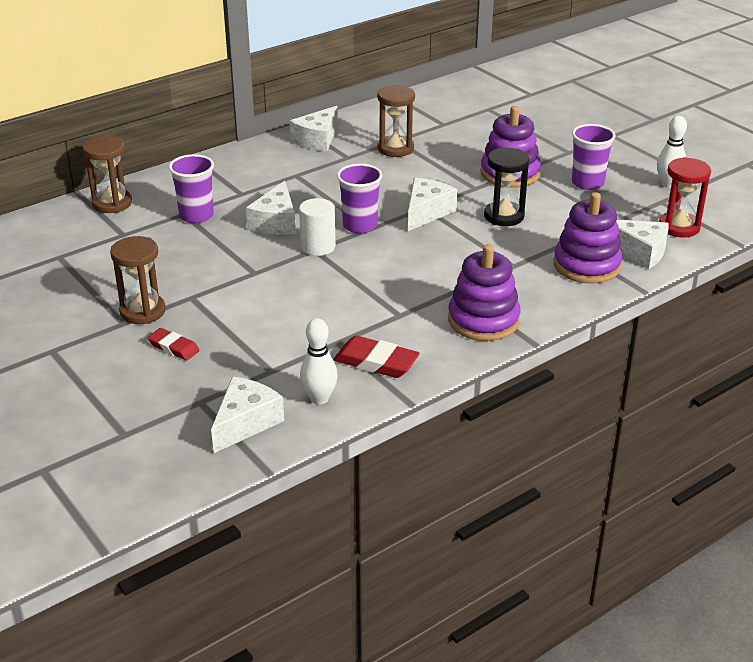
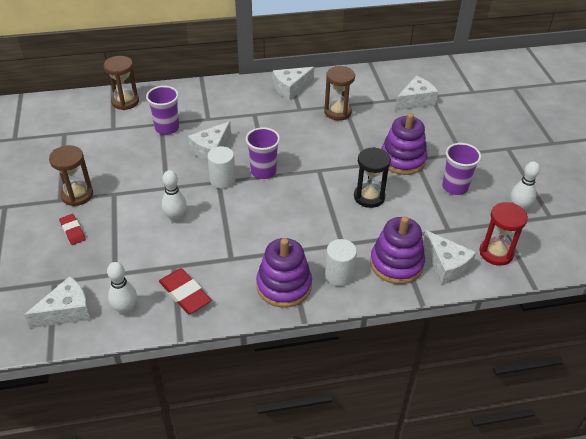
camera: 25 degrees right, 10 degrees up
(295, 298) = (176, 218): none -> white bowling pin
(426, 212) = (317, 175): white cheese -> white cheese (415, 101)
(535, 293) = (339, 275): none -> white cylinder

